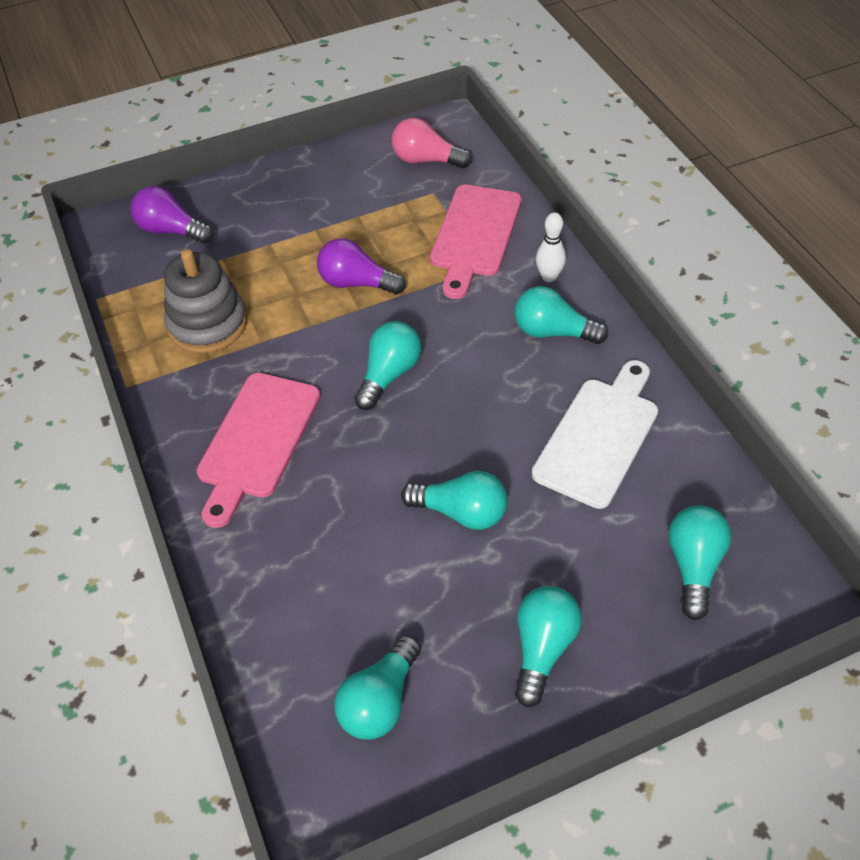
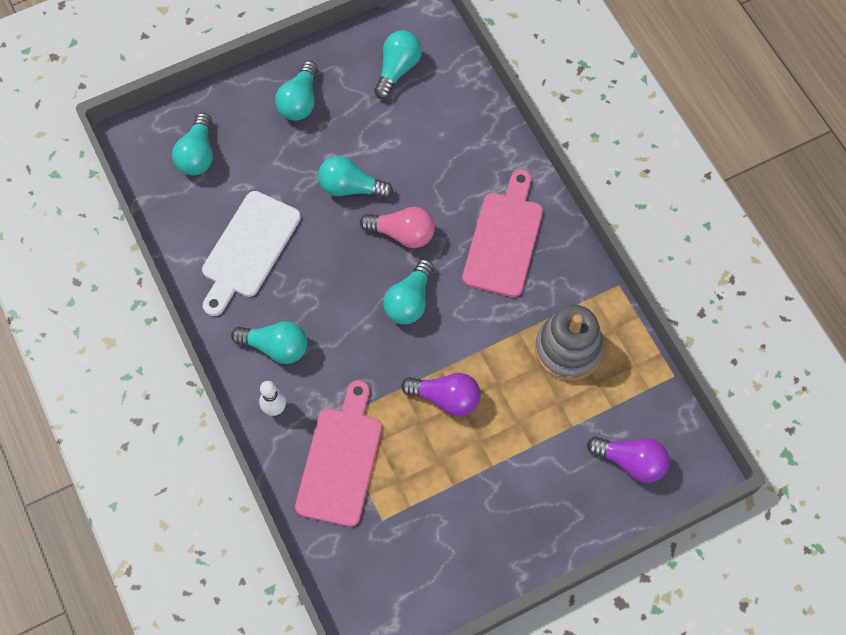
camera: 175 degrees right, 15 degrees up
(426, 160) = (391, 570): pink light bulb -> pink light bulb (402, 233)

